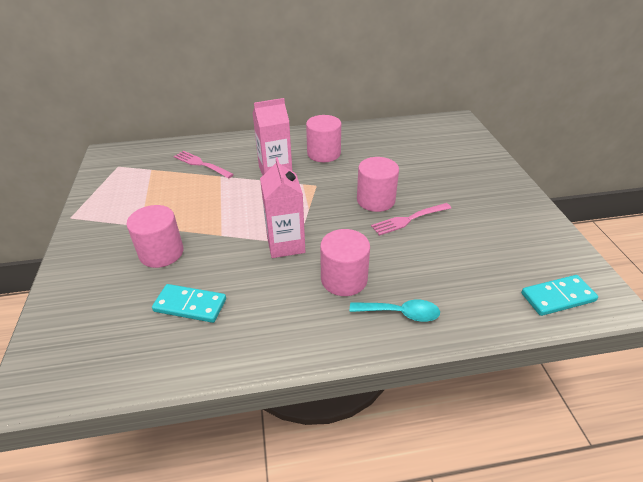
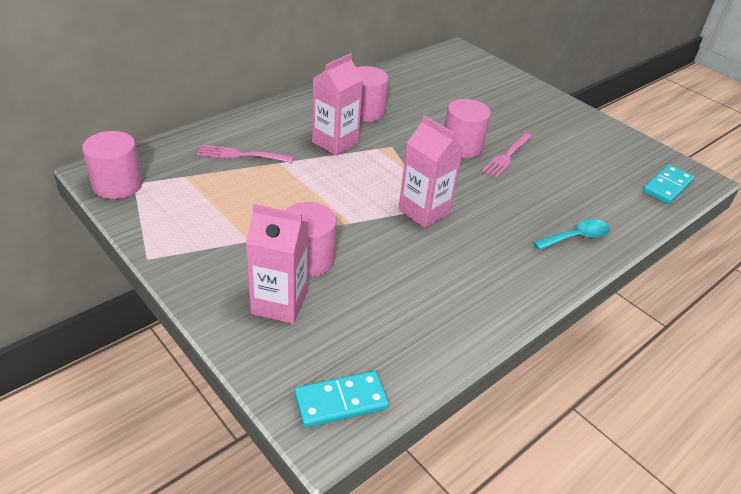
camera: 35 degrees left, 0 degrees up
(108, 278) = (279, 303): none -> pink carton
(190, 305) = (396, 296): turquoise domino -> turquoise domino (341, 401)
(344, 279) = (506, 225): pink cylinder -> pink cylinder (117, 185)

